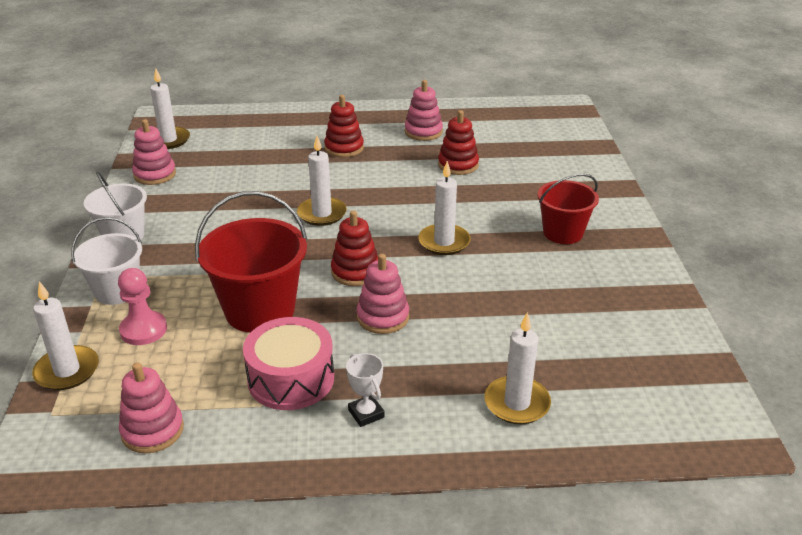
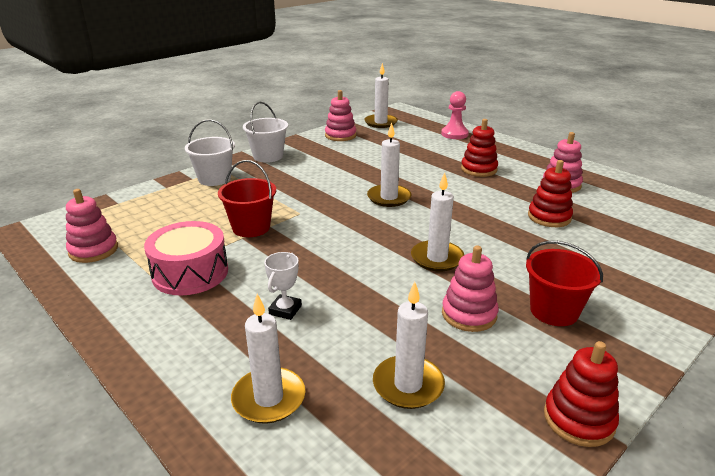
camera: 50 degrees right, 5 degrees down
(67, 371) = (126, 200): white candle -> white candle (408, 385)
(143, 330) = (187, 202): pink pawn -> pink pawn (454, 134)
(260, 310) = (251, 227): red bucket -> red bucket, size x0.65
(355, 272) = (342, 240): red stacking toy -> red stacking toy (579, 419)
(366, 413) = (180, 322): white trophy -> white trophy (285, 310)
(383, 317) = (303, 276): pink stacking toy -> pink stacking toy (469, 314)

